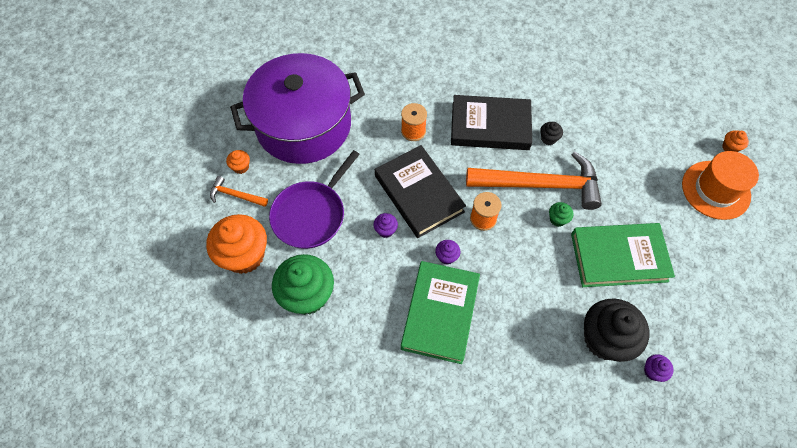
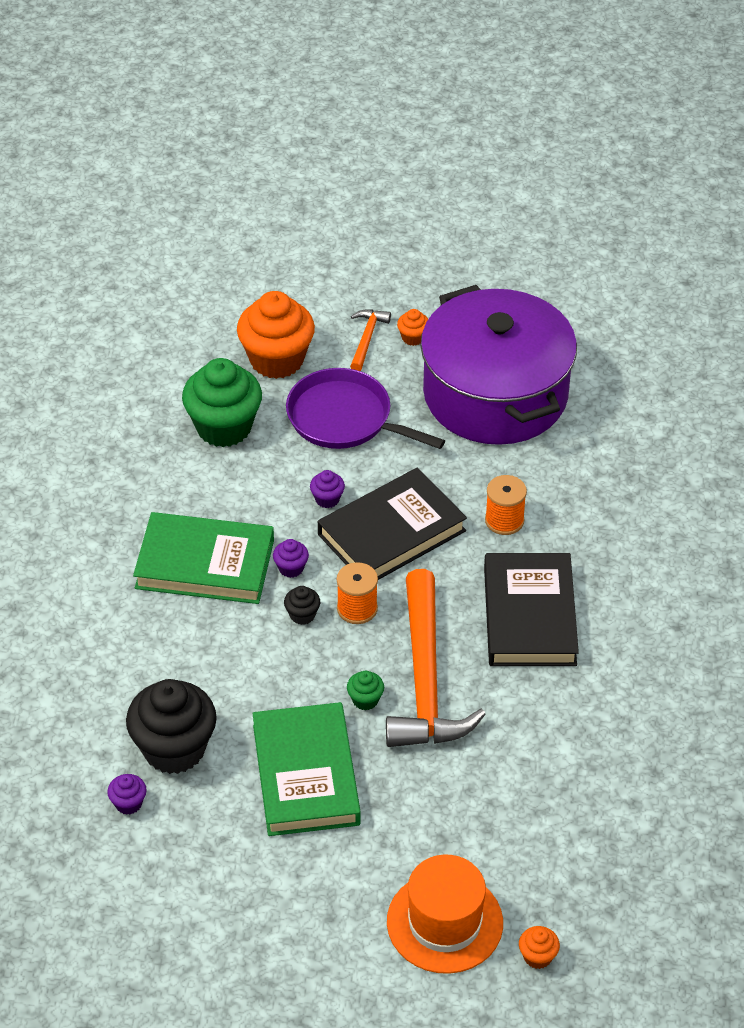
camera: 85 degrees right, 15 degrees down
(548, 139) = (516, 692): black cupcake -> black cupcake (302, 615)

